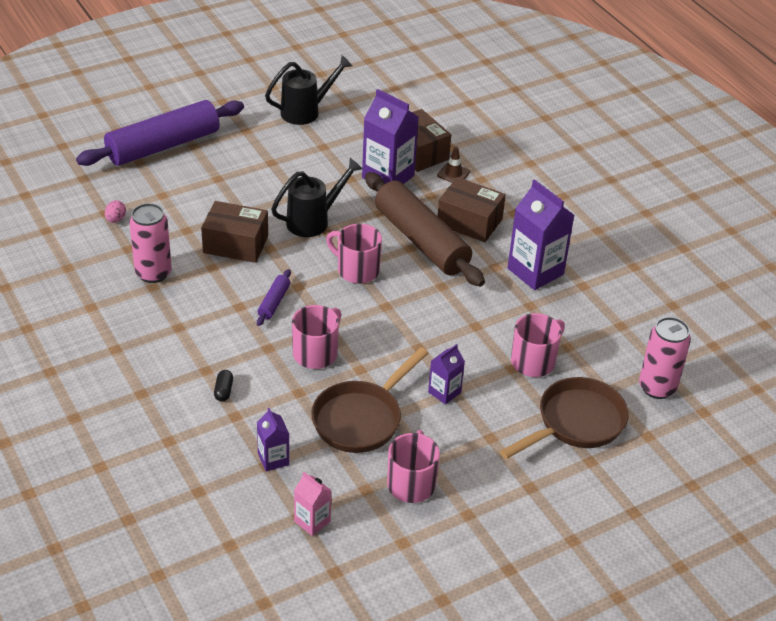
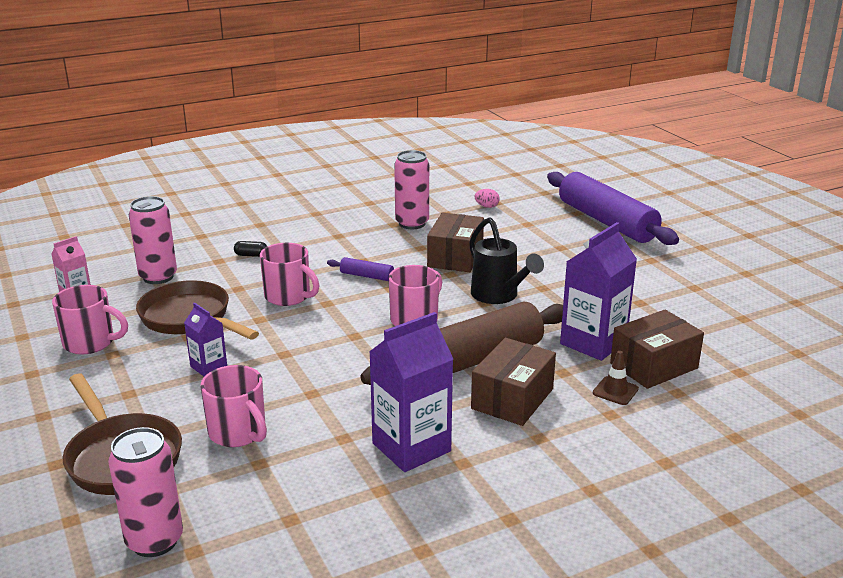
camera: 95 degrees right, 15 degrees down
(273, 459) = (158, 277): purple carton -> pink can
(305, 111) = (706, 292): black watering can -> none

